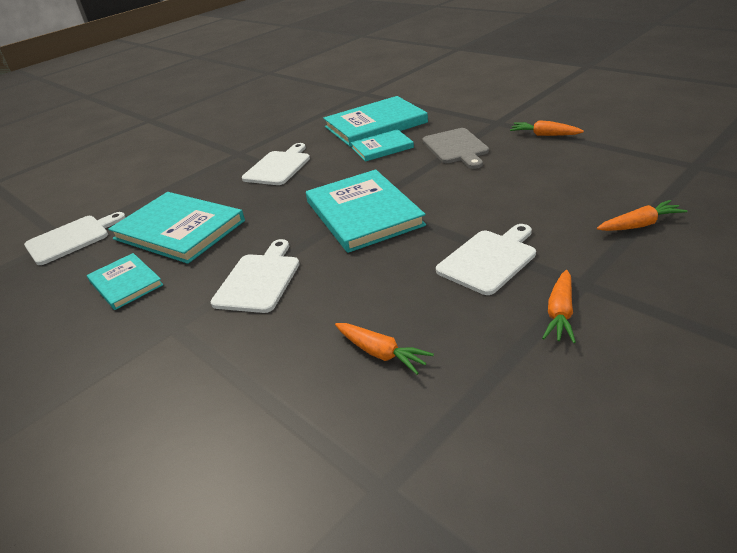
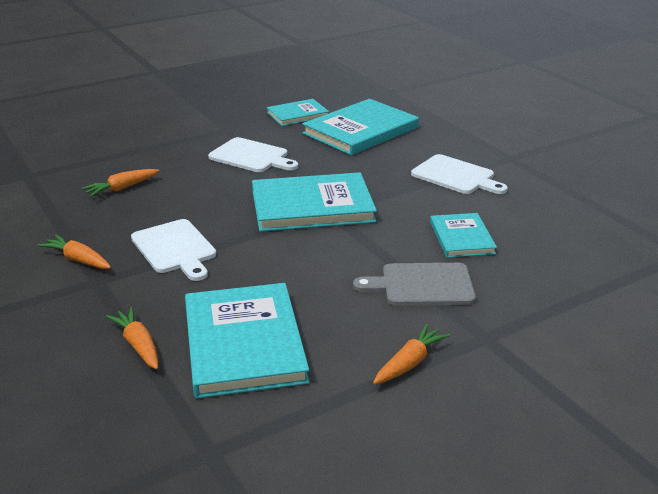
camera: 100 degrees right, 5 degrees down
(71, 238) = (385, 95): white cutting board -> none
(375, 125) = (543, 244): turquoise book -> turquoise book (244, 343)
(640, 225) = (138, 345): orange carrot -> orange carrot turned 150 degrees clockwise

